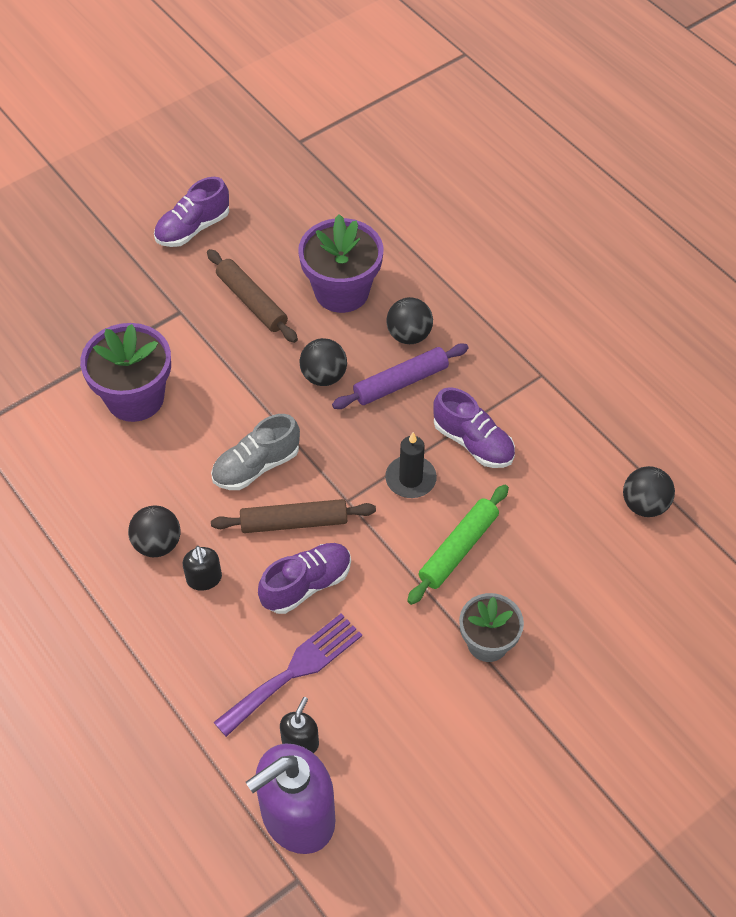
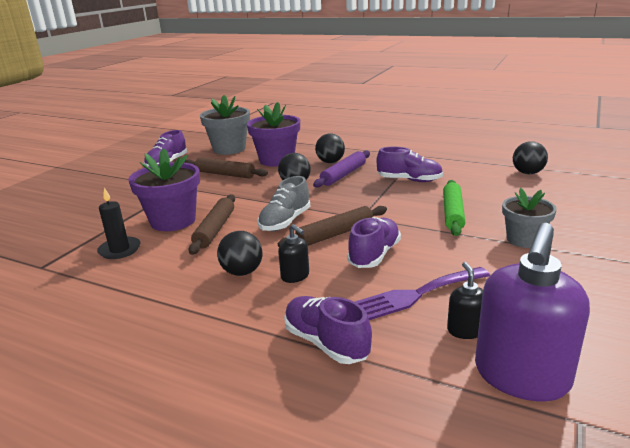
camera: 25 degrees left, 30 degrees down
(171, 443) = (215, 229): none -> brown rolling pin
(171, 692) = (326, 343): none -> purple shoe
(294, 671) = (414, 295): purple fork -> purple fork turned 135 degrees counterclockwise
(298, 219) = (229, 149): none -> grey flower pot
(410, 479) = (390, 200): black candle -> black candle (120, 250)

